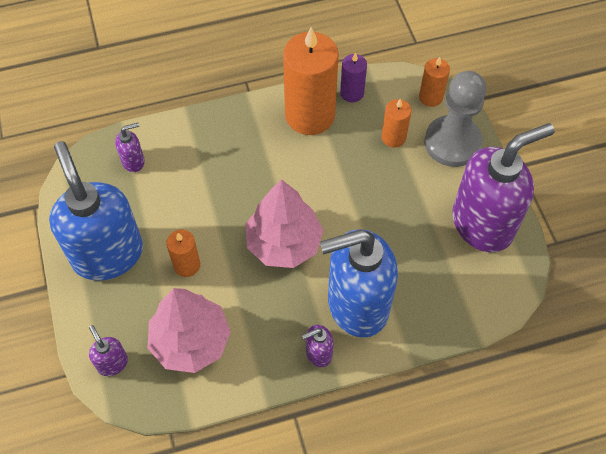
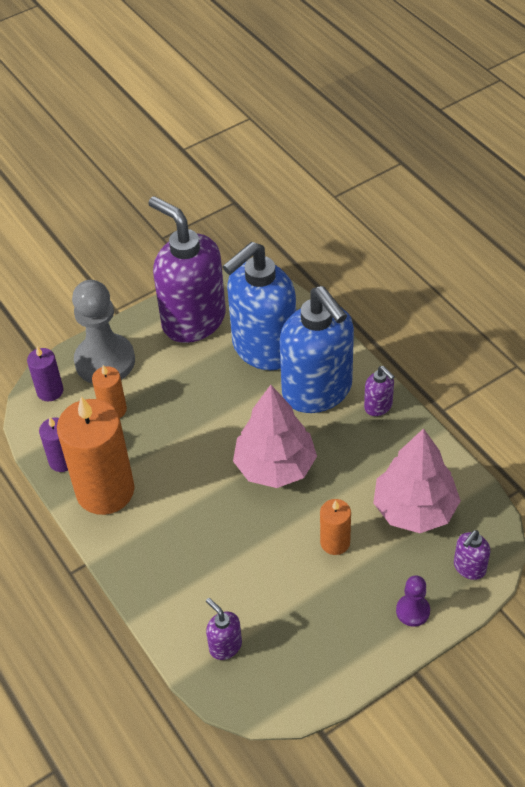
camera: 105 degrees left, 10 degrees down
(95, 301) = (412, 611): none -> purple pawn
(107, 254) = (354, 623): blue soap dispenser -> blue soap dispenser (263, 348)
(430, 97) = (50, 391): orange candle -> purple candle

